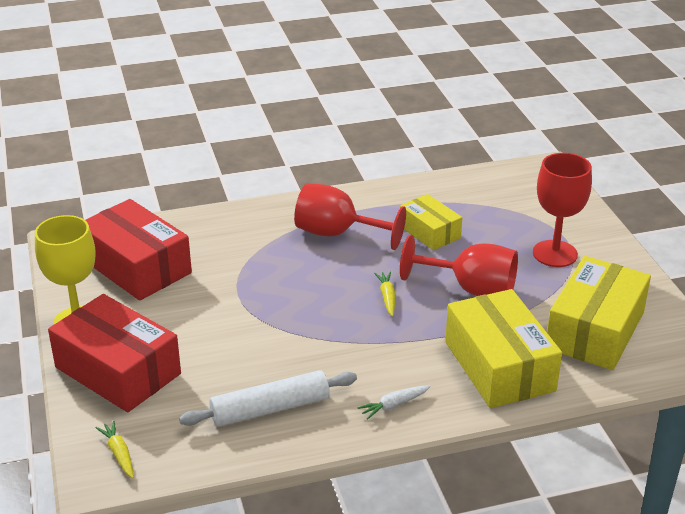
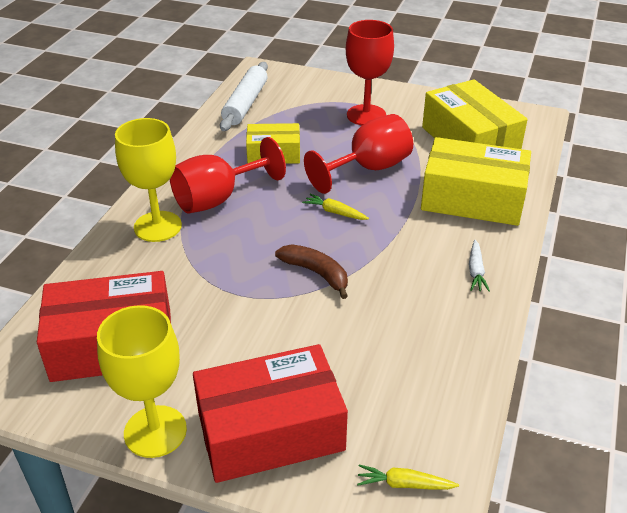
camera: 55 degrees left, 5 degrees up
(270, 409) = (423, 345): white rolling pin -> white rolling pin (245, 104)
(274, 224) = (157, 226): none -> yellow goblet
(300, 321) = (316, 273): none -> brown banana

